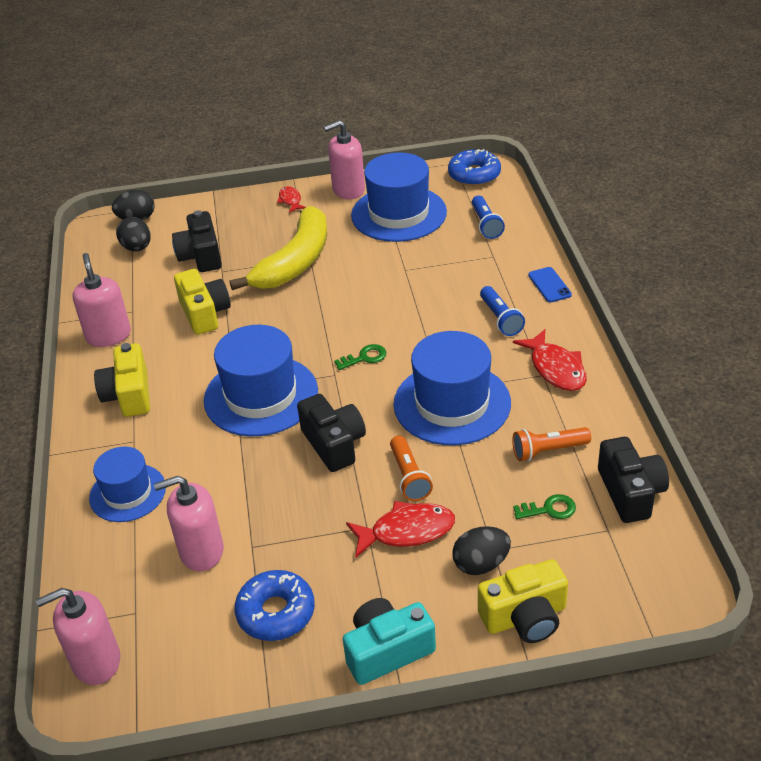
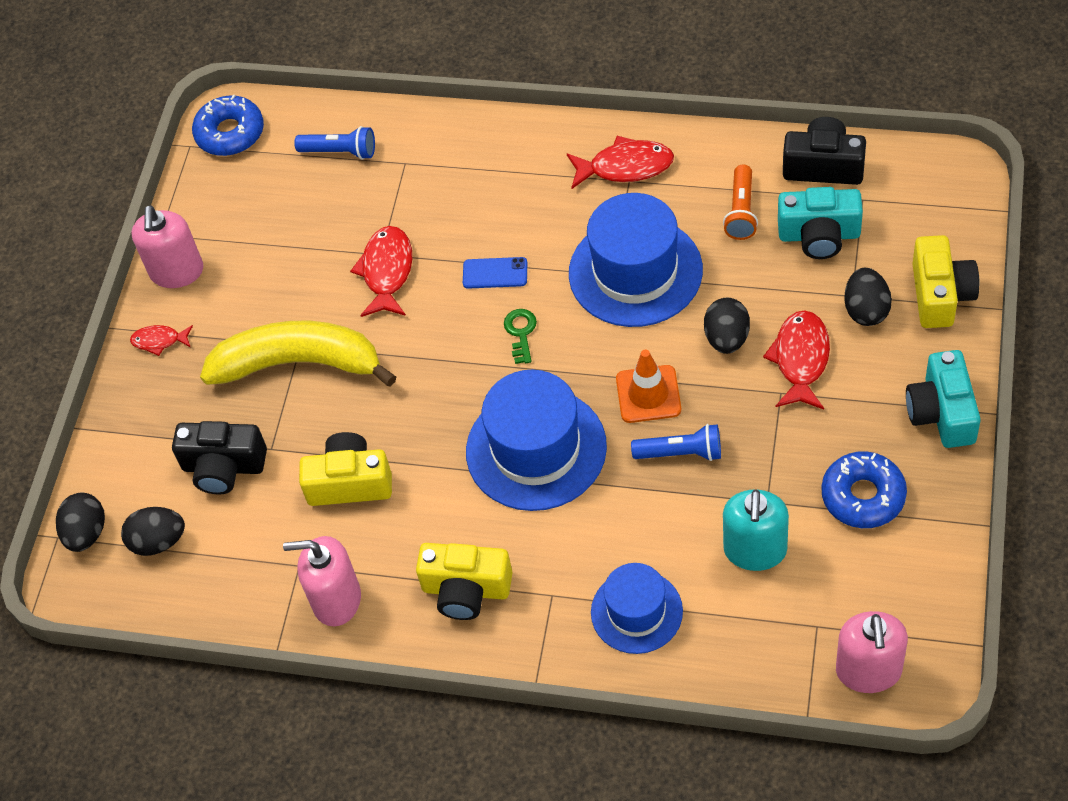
camera: 65 degrees left, 15 degrees up
(201, 551) = (755, 550): pink soap dispenser -> turquoise soap dispenser
(295, 262) = (299, 364): yellow banana -> yellow banana turned 45 degrees counterclockwise
(334, 444) = (648, 394): black camera -> orange traffic cone
(390, 277) = (387, 271): none -> red fish
(399, 214) = (264, 231): blue hat -> none
(409, 477) = (727, 338): orange flashlight -> black egg
(500, 319) = (520, 189): blue flashlight -> blue flashlight (681, 453)
(549, 285) = (486, 128): blue phone -> blue phone (495, 273)
(549, 509) = (819, 235): green key -> turquoise camera

